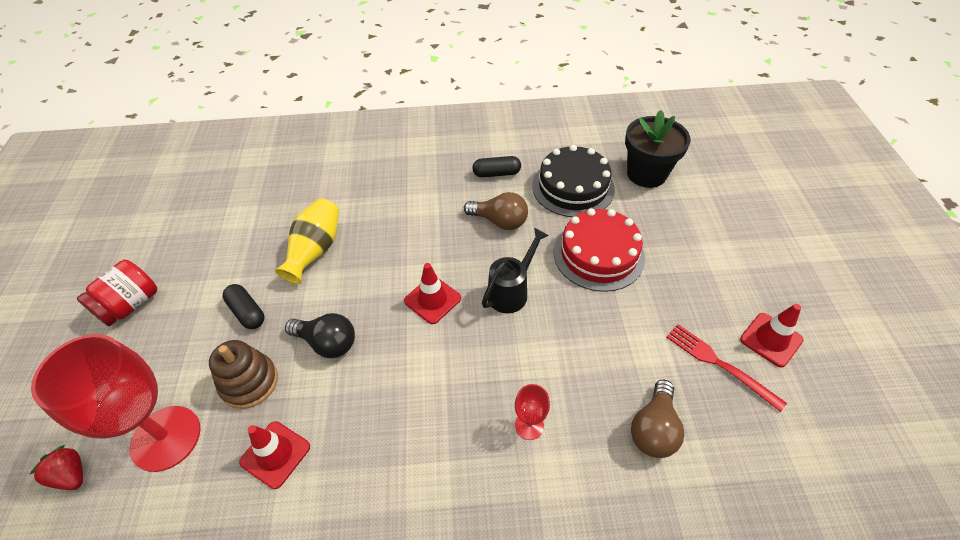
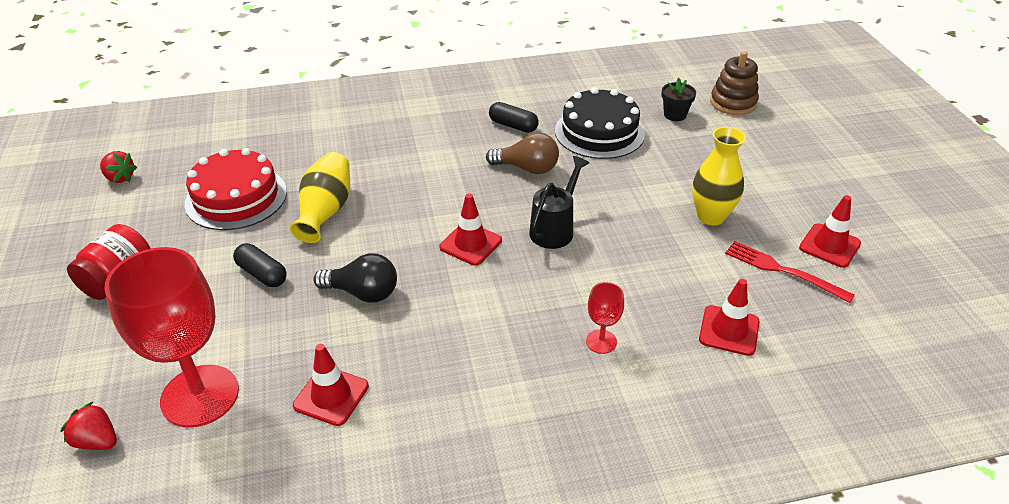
camera: 10 degrees left, 10 degrees down
(156, 199) = (120, 178): none -> red strawberry
(249, 382) = (283, 336): brown stacking toy -> brown stacking toy (733, 103)
(496, 173) = (513, 125): black capsule -> black capsule turned 45 degrees clockwise
(598, 254) = (640, 189): red cake -> red cake (236, 197)
(646, 174) = (675, 115): black flower pot -> black flower pot, size x0.53
(653, 429) = (729, 330): brown light bulb -> red traffic cone
(660, 292) = (711, 216): none -> yellow vase

